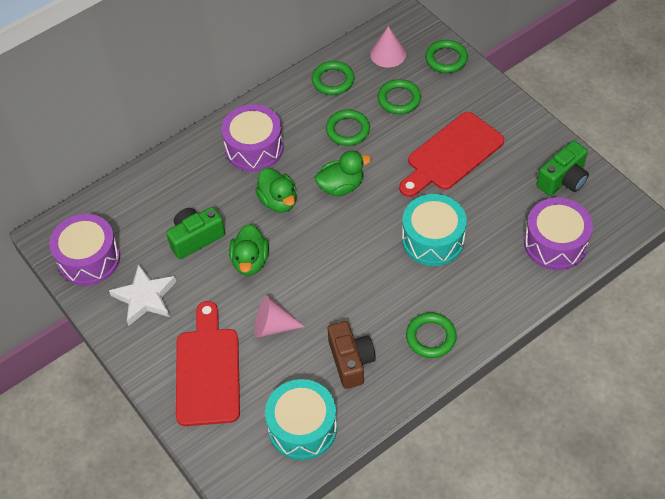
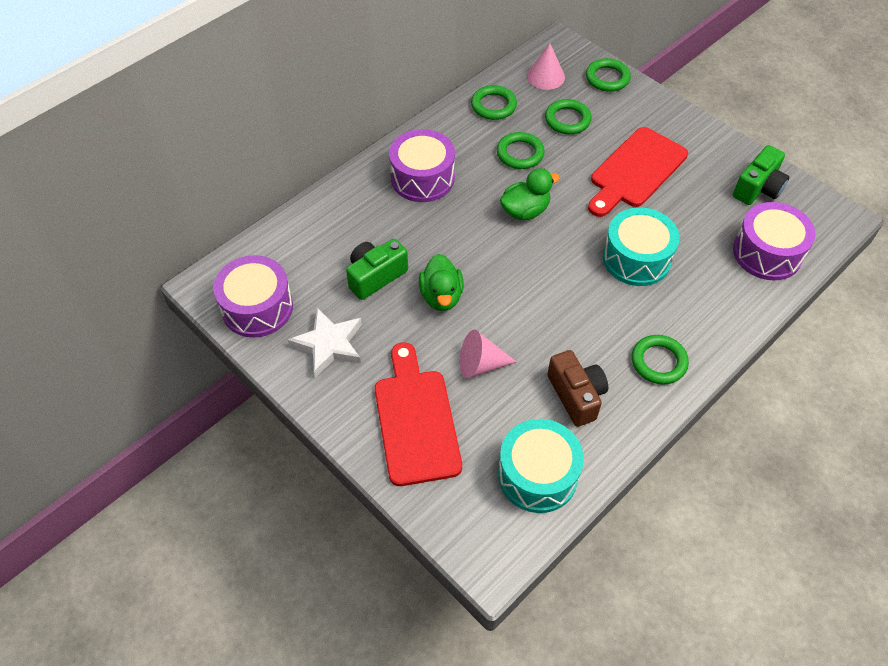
camera: 10 degrees left, 0 degrees up
(278, 201) = (460, 230): green duck -> none

